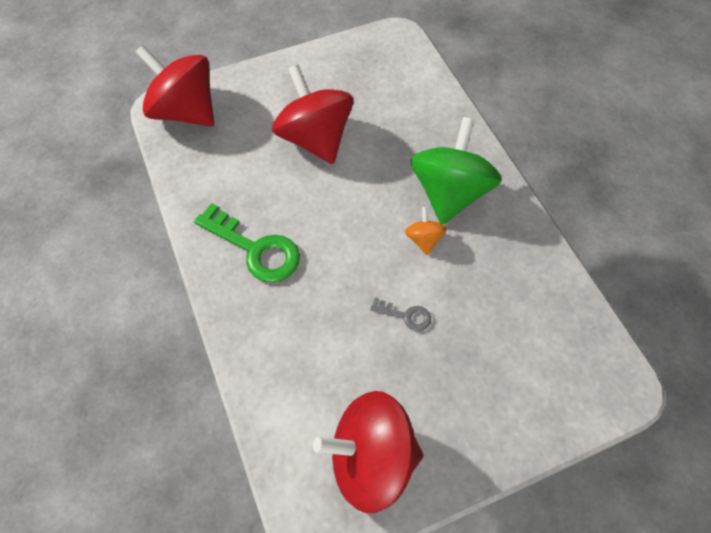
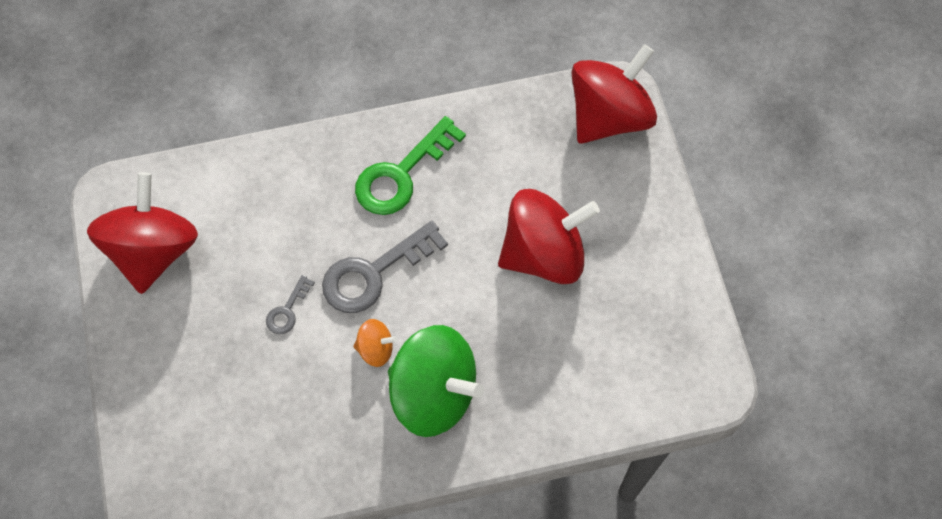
camera: 100 degrees right, 5 degrees up
(355, 253) = (374, 273): none -> grey key

